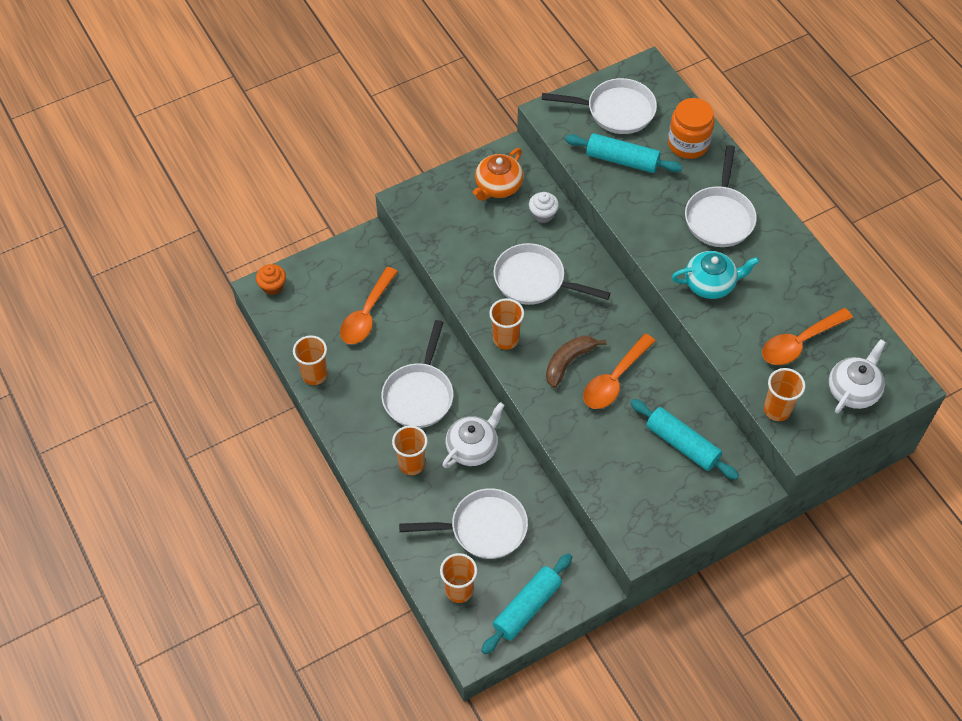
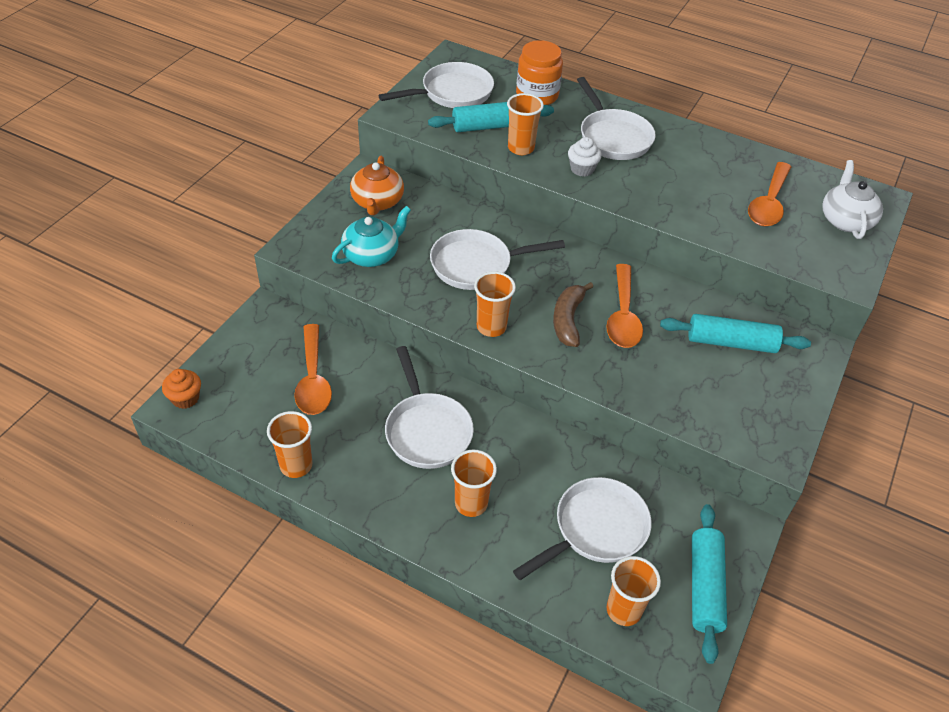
camera: 35 degrees left, 10 degrees down
(473, 447) = (521, 454): white teapot -> none
(543, 214) = (439, 208): white cupcake -> white cupcake (582, 169)
(710, 283) = (654, 189): turquoise teapot -> turquoise teapot (372, 255)
(777, 410) = (804, 263): orange cup -> orange cup (521, 148)

